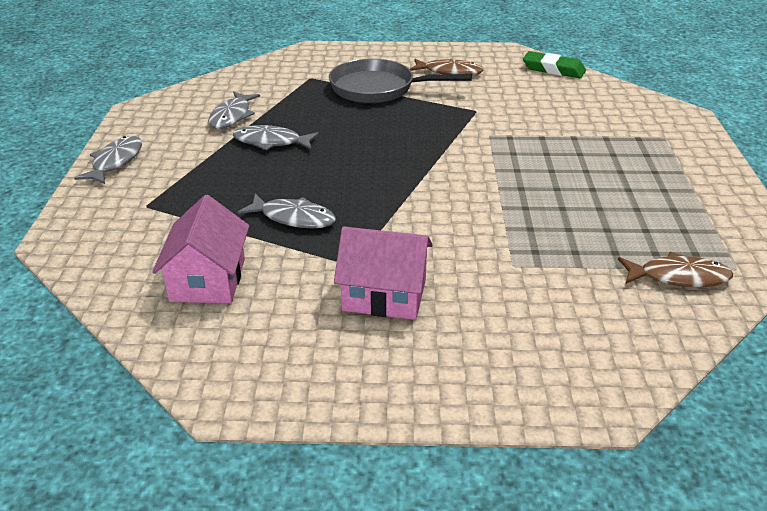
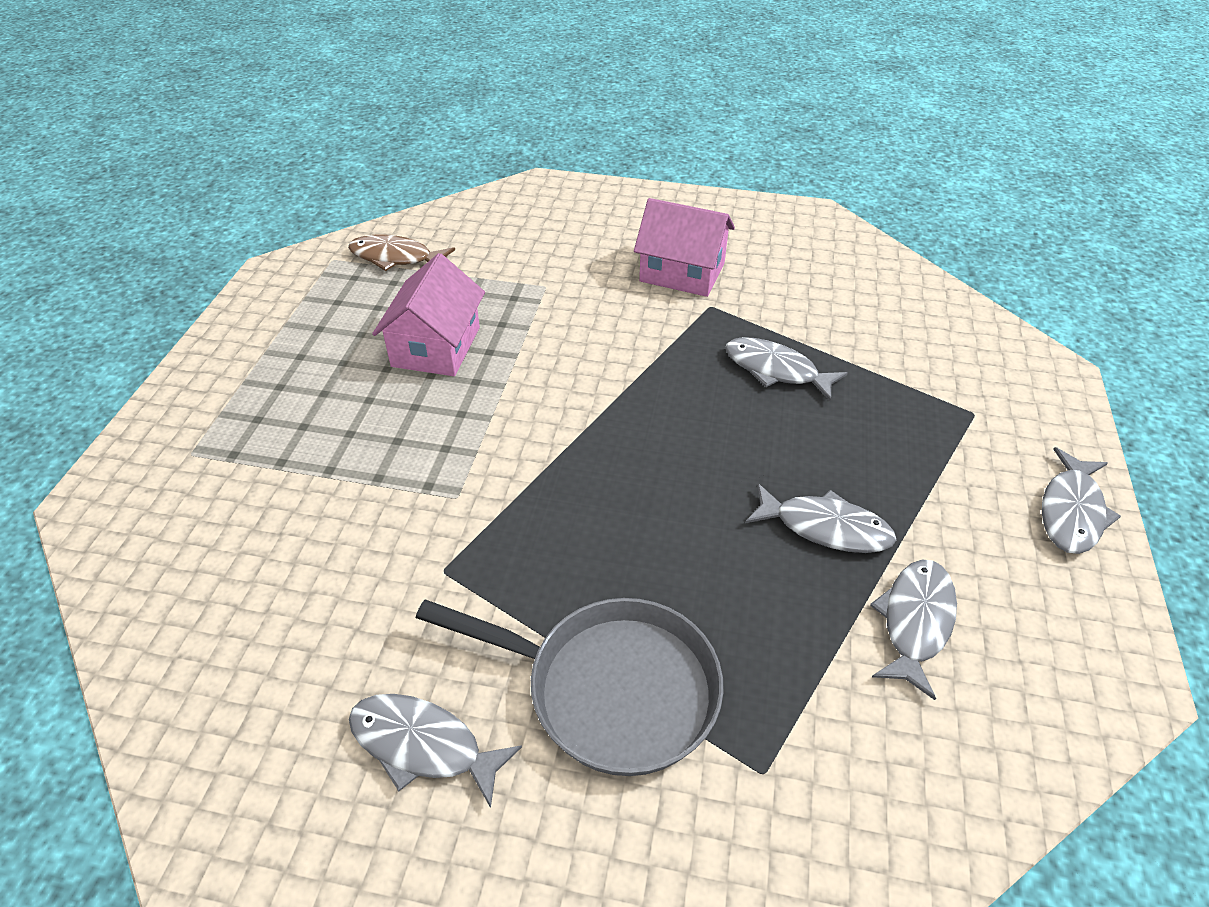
camera: 170 degrees left, 10 degrees up
(208, 280) = (858, 306): pink house -> pink house (436, 347)
(449, 72) = (423, 746): brown fish -> grey fish
(553, 69) = (178, 717): green eraser -> none

